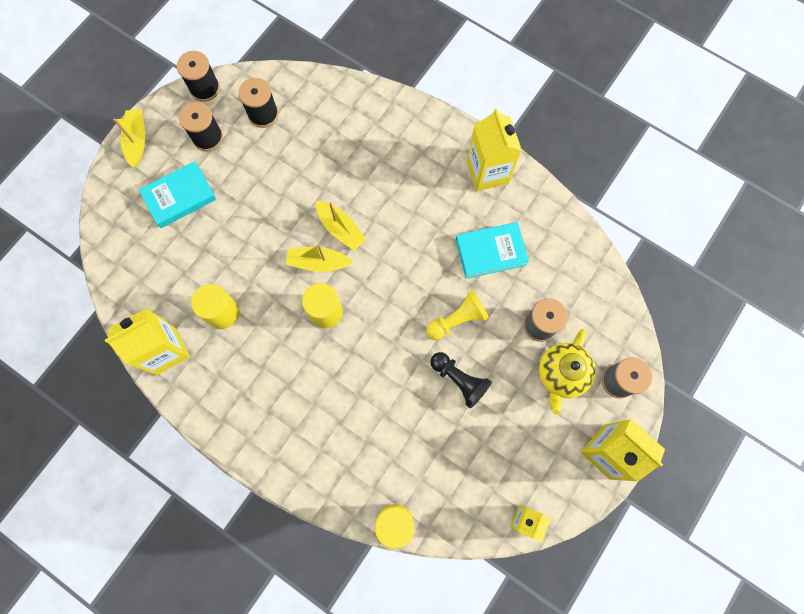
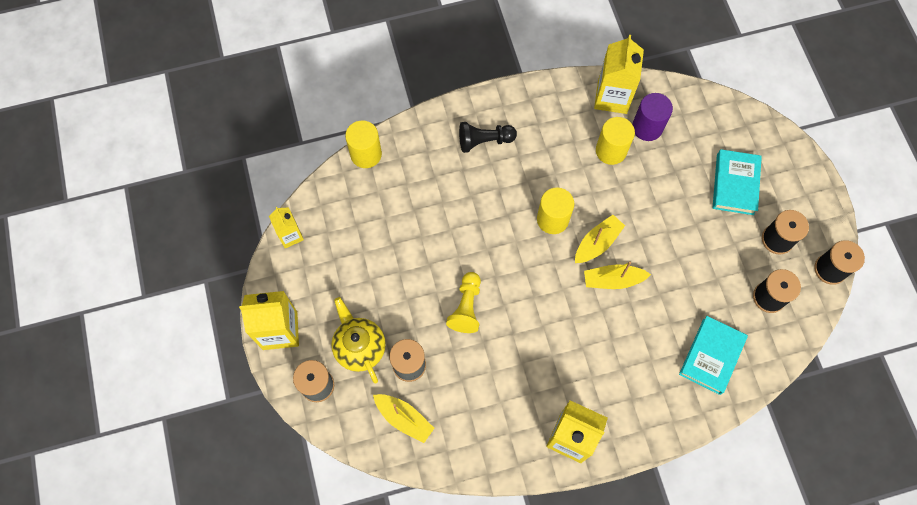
camera: 130 degrees right, 5 degrees down
(137, 141) = (813, 186): yellow boat -> yellow boat (404, 418)
(175, 299) = (647, 127): none -> purple cylinder
(459, 380) = (421, 271): black pawn -> black pawn (484, 141)
(490, 252) = (499, 379): turquoise book -> turquoise book (711, 356)

